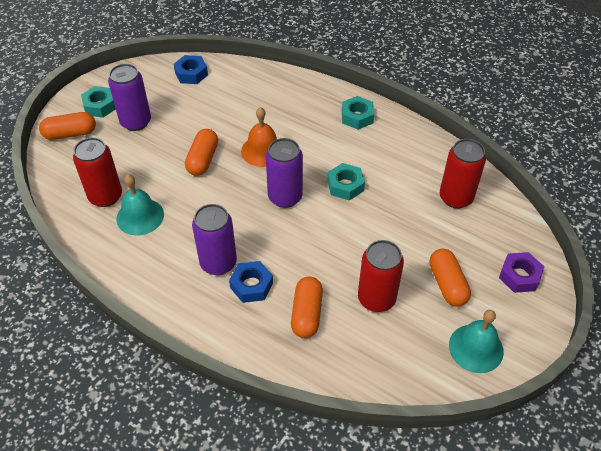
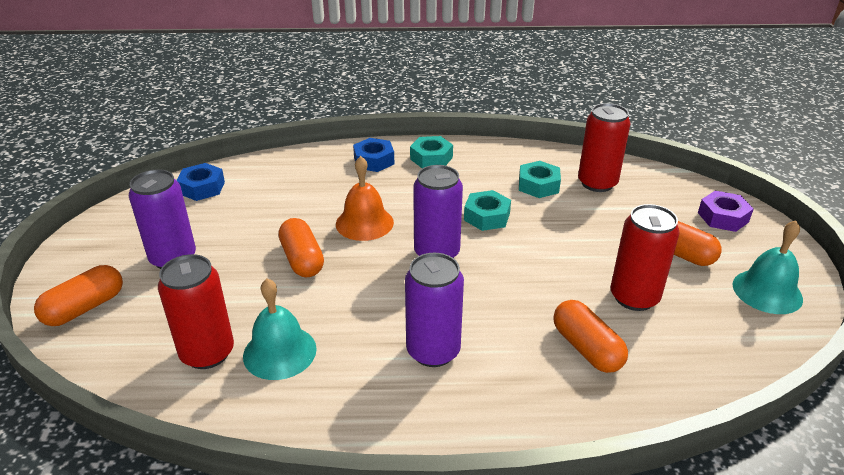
camera: 35 degrees left, 15 degrees down
(100, 106) = (103, 262): turquoise nut -> turquoise nut (538, 185)
(251, 285) = (497, 353): blue nut -> blue nut (374, 161)

